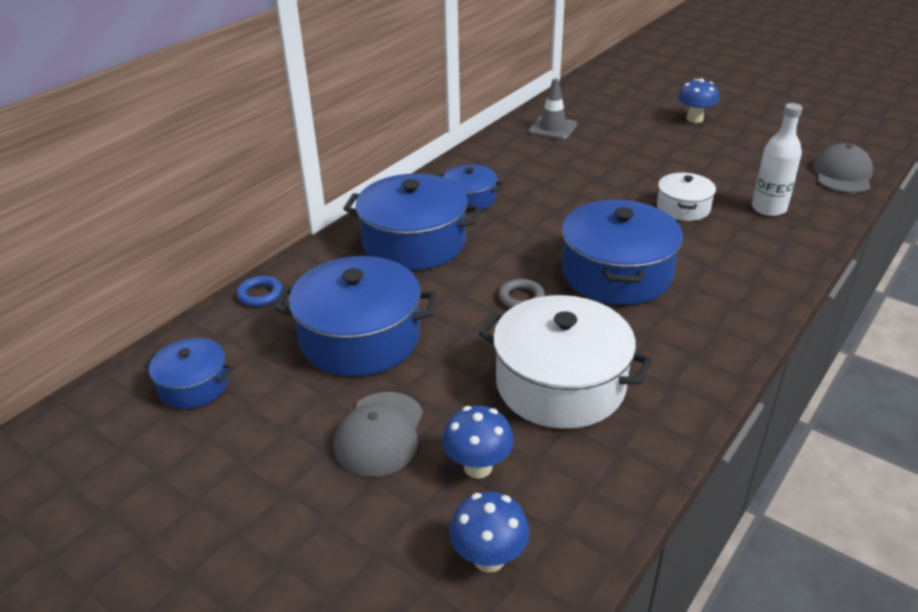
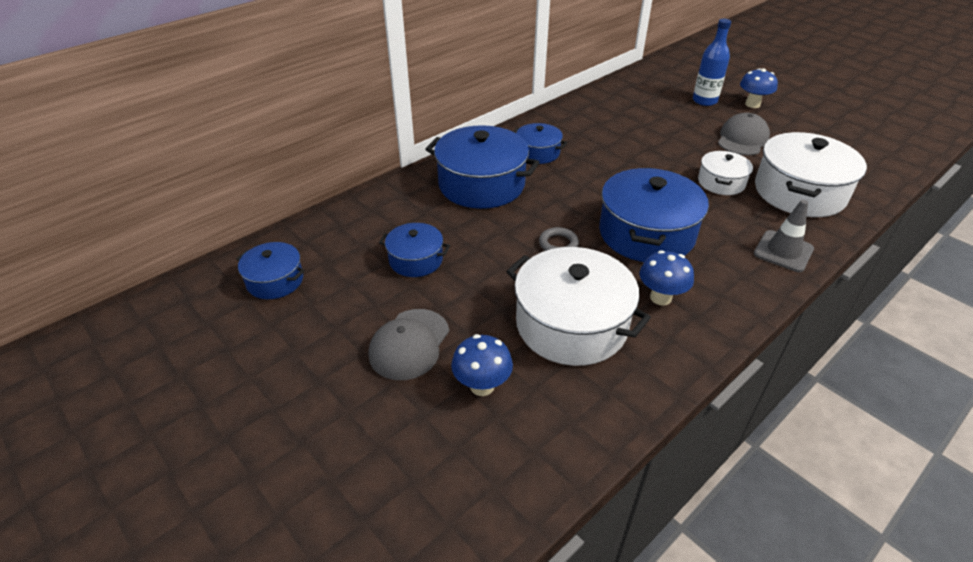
camera: 10 degrees right, 5 degrees up
(260, 294) = (347, 212): blue ring -> none
(360, 338) = (416, 260): blue pot -> blue pot, size x0.54
(489, 558) = (470, 467): blue mushroom -> blue mushroom (660, 297)
(552, 128) = (624, 99): grey traffic cone -> grey traffic cone (783, 251)
(641, 121) = (704, 101): none -> blue bottle
(768, 208) = (799, 192): white bottle -> white pot
(842, 174) = (877, 169): grey cap -> grey cap (742, 139)

